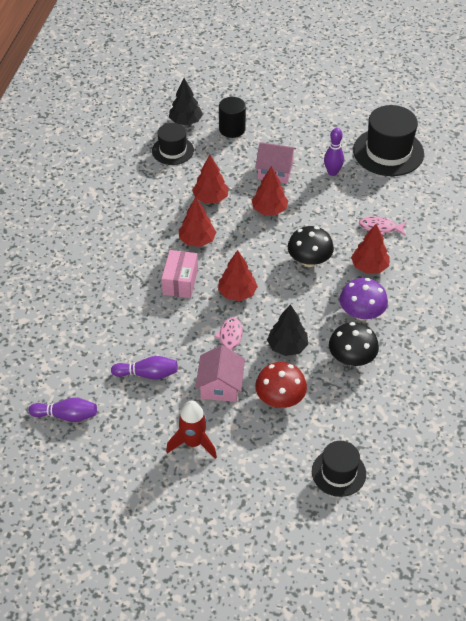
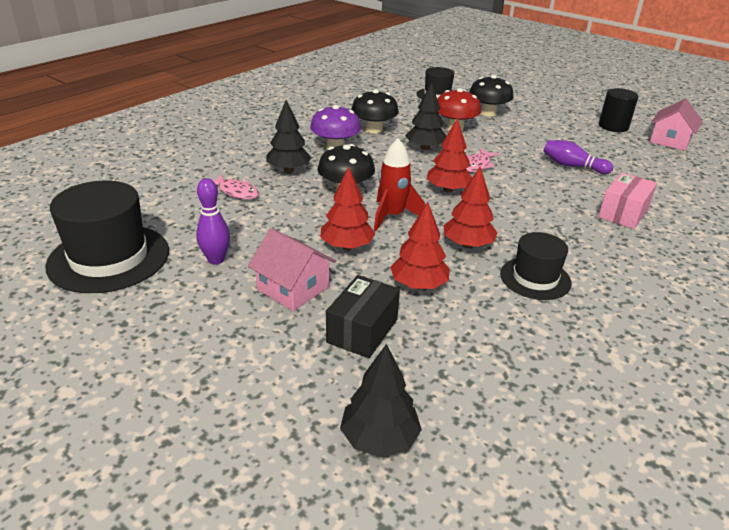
camera: 155 degrees left, 15 degrees down
(66, 416) = (660, 164): purple bowling pin -> none
(173, 150) = (439, 383): black hat -> black hat (535, 278)
(180, 282) = (510, 215): pink box -> pink box (623, 213)
(193, 443) = (543, 127): red rocket -> red rocket (392, 216)
(220, 386) = (503, 145): pink house -> pink house (670, 141)
(222, 161) = (362, 331): none -> black box
(232, 129) = (300, 384): black cylinder -> black cylinder (613, 126)
(262, 452) = (488, 113): none -> black mushroom
(369, 267) = (289, 170): red tree -> black tree

